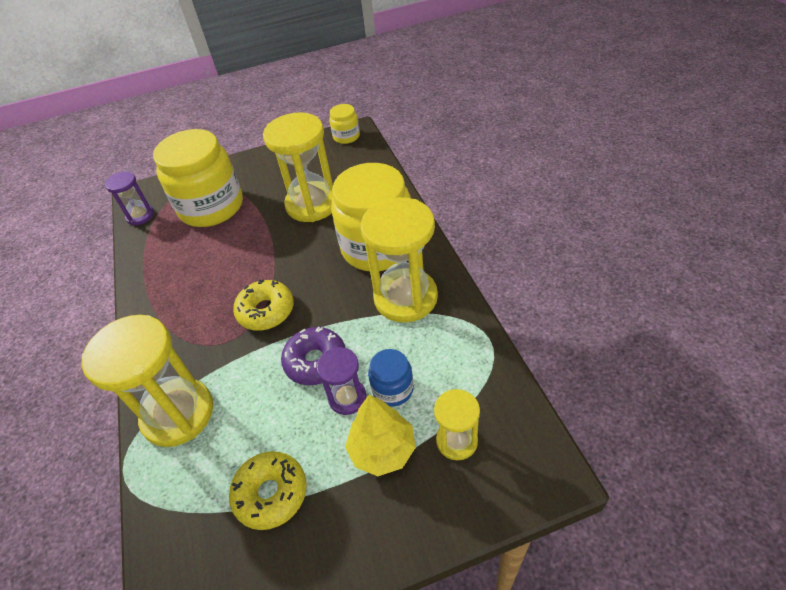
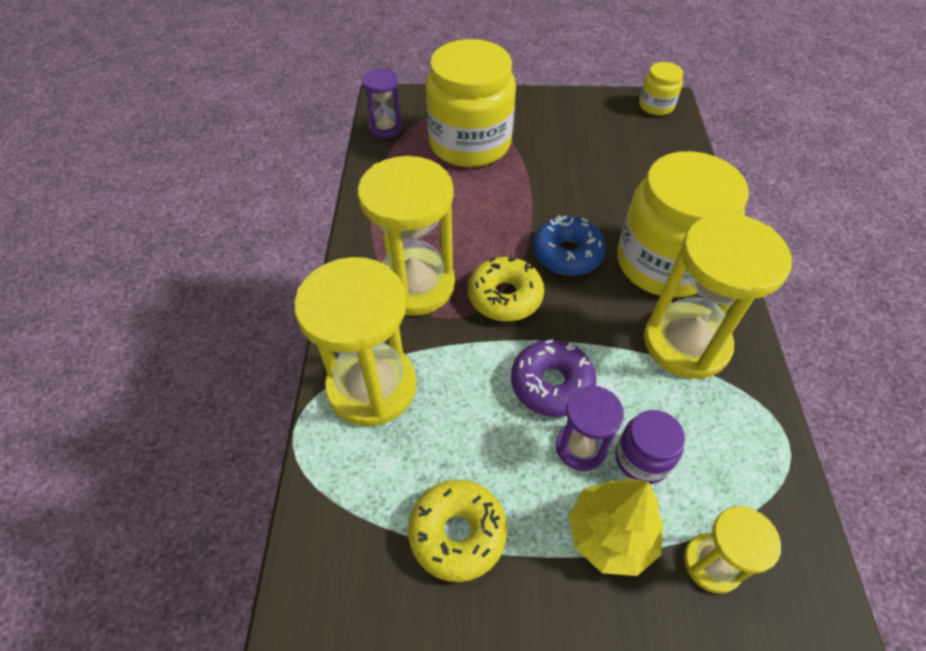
camera: 15 degrees right, 5 degrees up
(305, 264) = (567, 254): none -> blue donut
(312, 204) = (593, 179): yellow hourglass -> yellow hourglass (415, 285)
(393, 389) = (642, 459): blue jar -> purple jar

